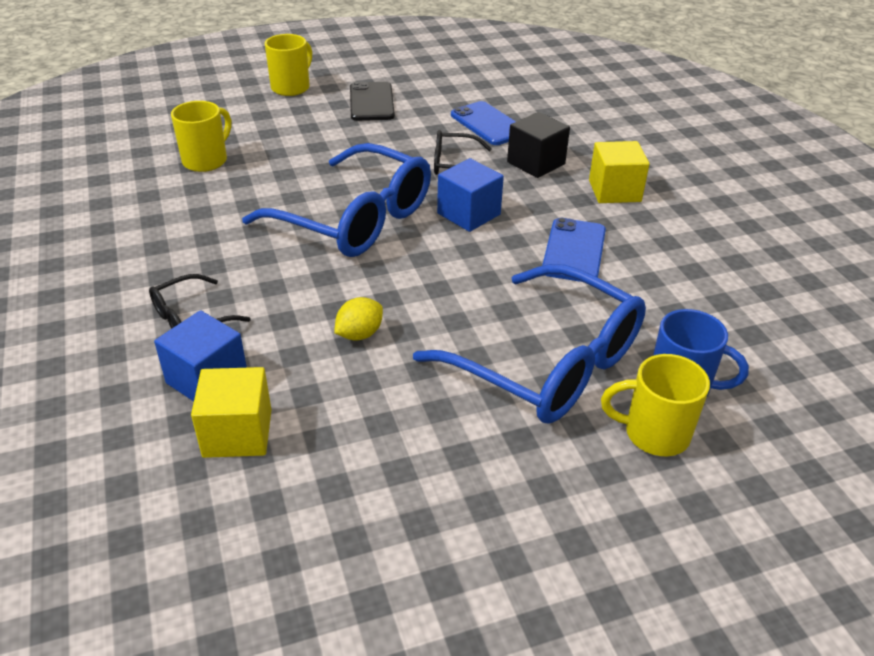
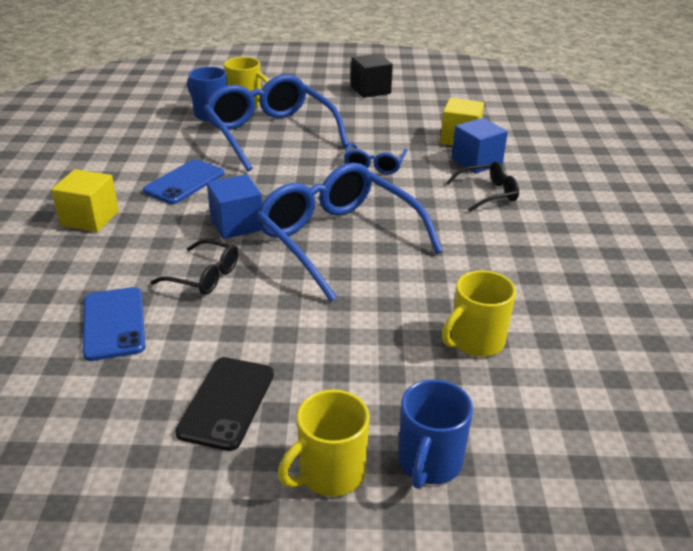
camera: 160 degrees left, 5 degrees down
(234, 99) = (429, 463): none -> blue mug
(359, 334) = (374, 165): yellow lemon -> blue glasses
(536, 163) = (123, 260): black cube -> black cube (370, 90)

